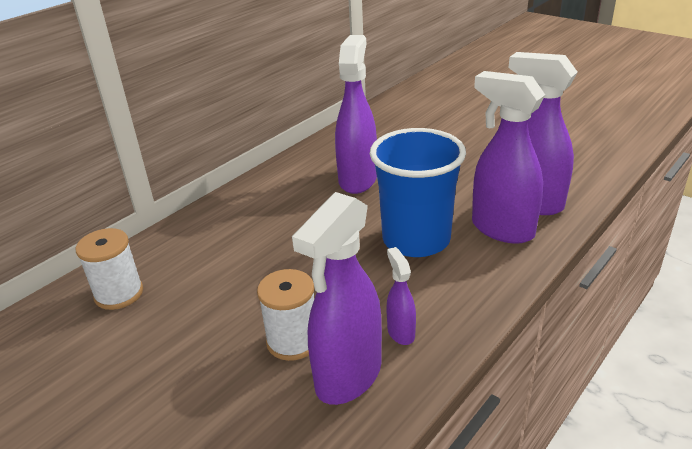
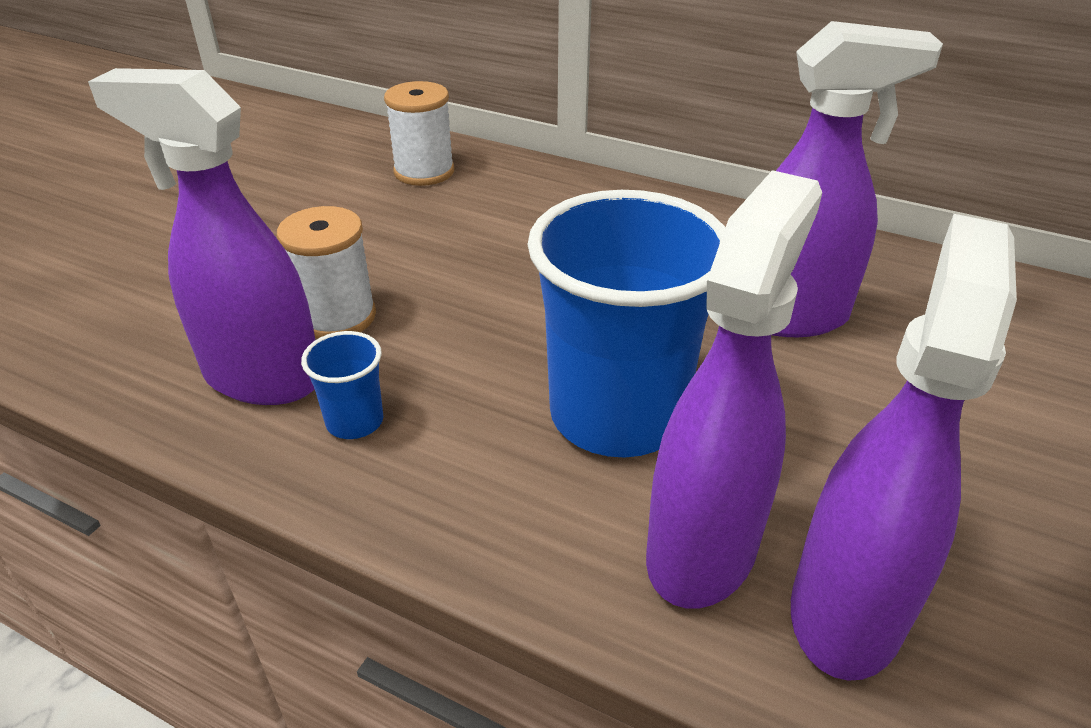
camera: 75 degrees right, 5 degrees up
(401, 332) = (355, 421): purple spray bottle -> blue cup

